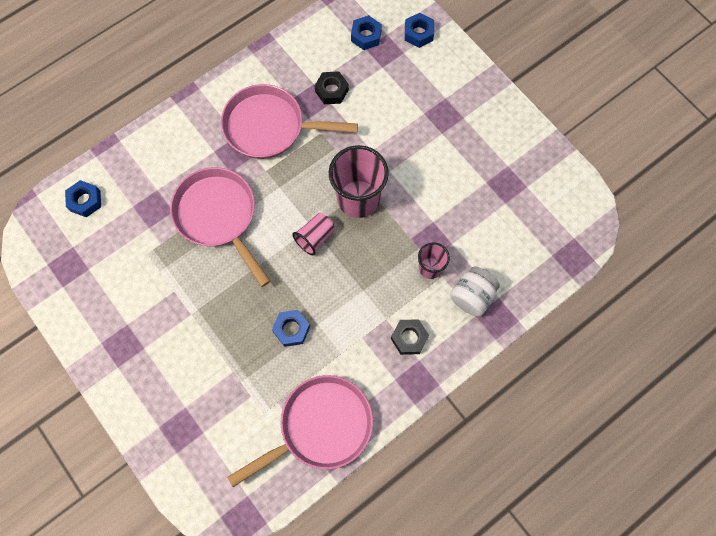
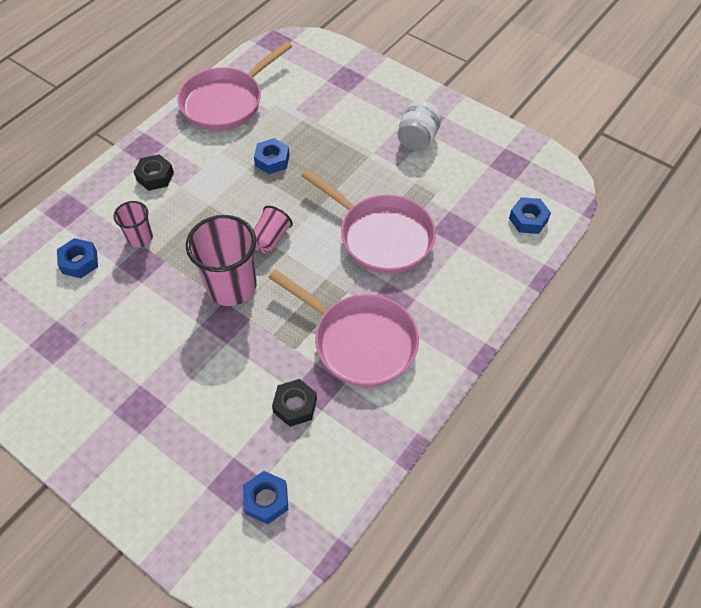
camera: 165 degrees right, 15 degrees down
(270, 127) = (359, 341): pink pan -> pink pan turned 45 degrees clockwise
(418, 33) = (188, 524): blue nut -> blue nut (79, 262)
(472, 296) = (93, 222): white jar -> white jar (417, 139)

